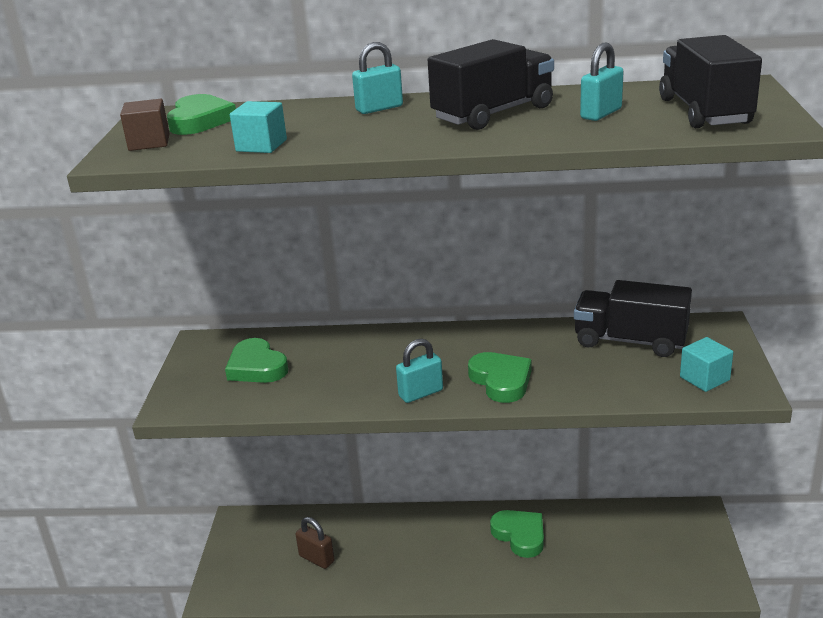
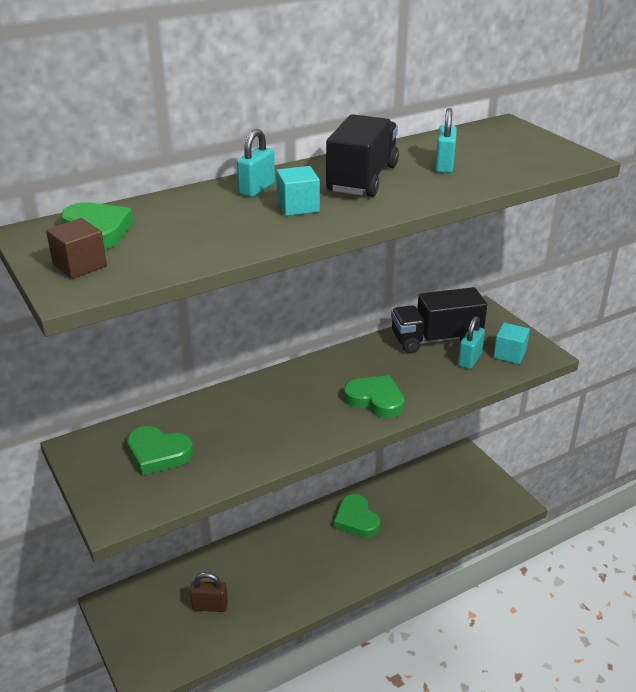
camera: 35 degrees left, 5 degrees up
(261, 145) = (204, 247): turquoise cube -> turquoise cube (298, 207)
(421, 393) = (324, 430): turquoise padlock -> turquoise padlock (469, 360)
(520, 535) = (356, 520): green heart -> green heart turned 135 degrees counterclockwise
(704, 112) = (513, 153): black truck -> none

